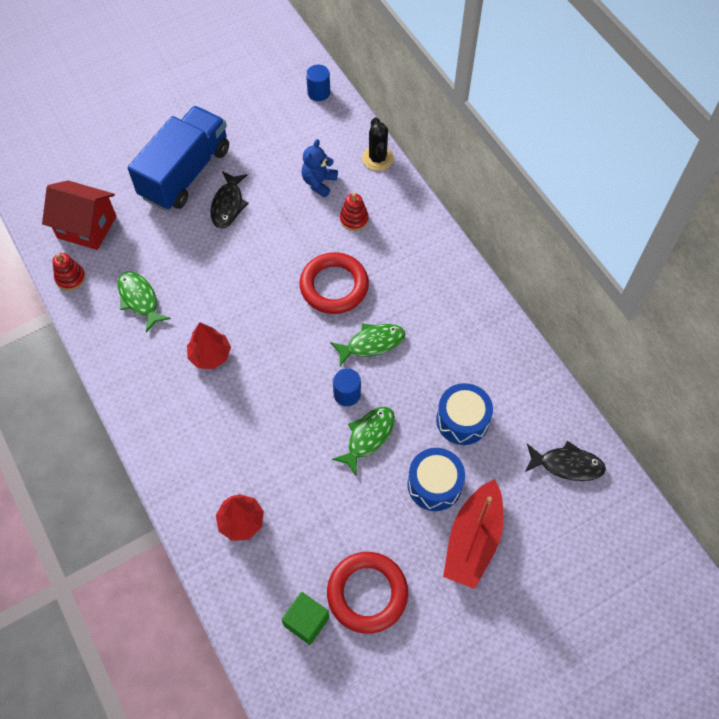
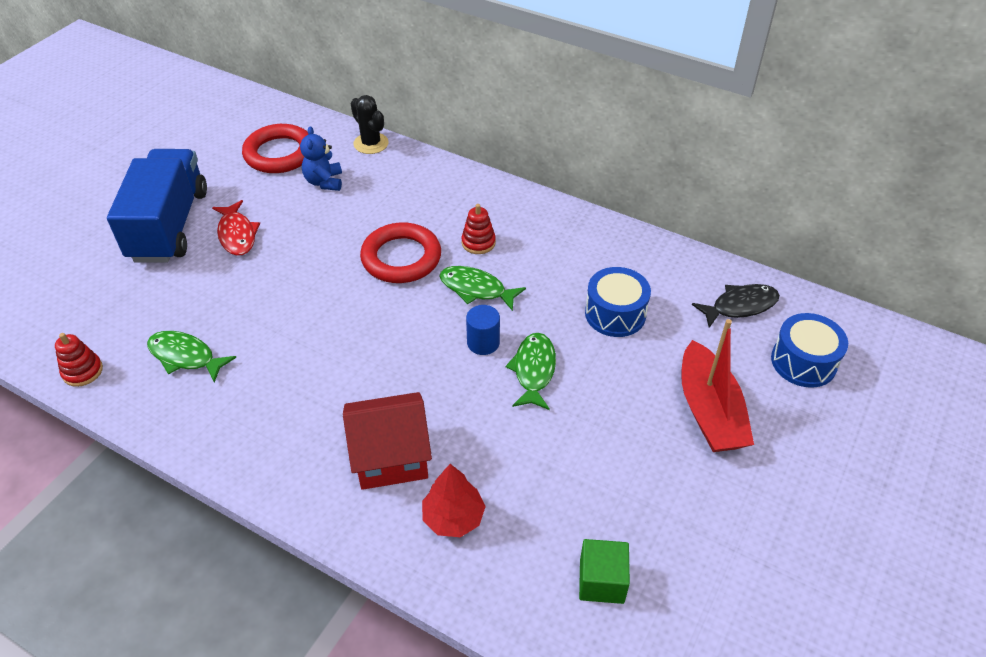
camera: 30 degrees left, 15 degrees down
(87, 227) = (75, 315): red house -> red house (391, 457)
(210, 355) = (306, 373): red tree -> none
(228, 205) = (237, 234): black fish -> red fish
(318, 92) = (274, 115): blue cylinder -> none
(354, 219) = (382, 197): red stacking toy -> red stacking toy (478, 243)
(367, 593) = (645, 516): red ring -> red ring (279, 154)
(372, 343) = (476, 289): green fish -> green fish turned 105 degrees counterclockwise
(434, 484) = (632, 381): blue drum -> blue drum (803, 362)

